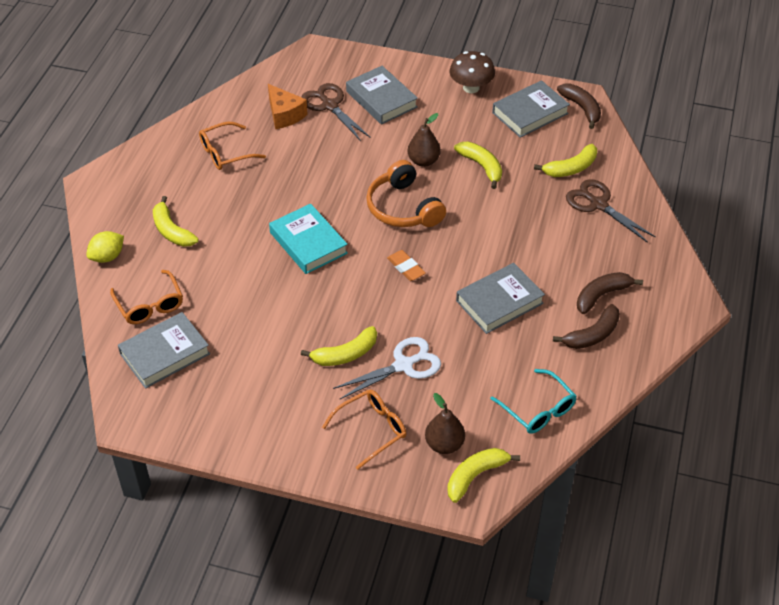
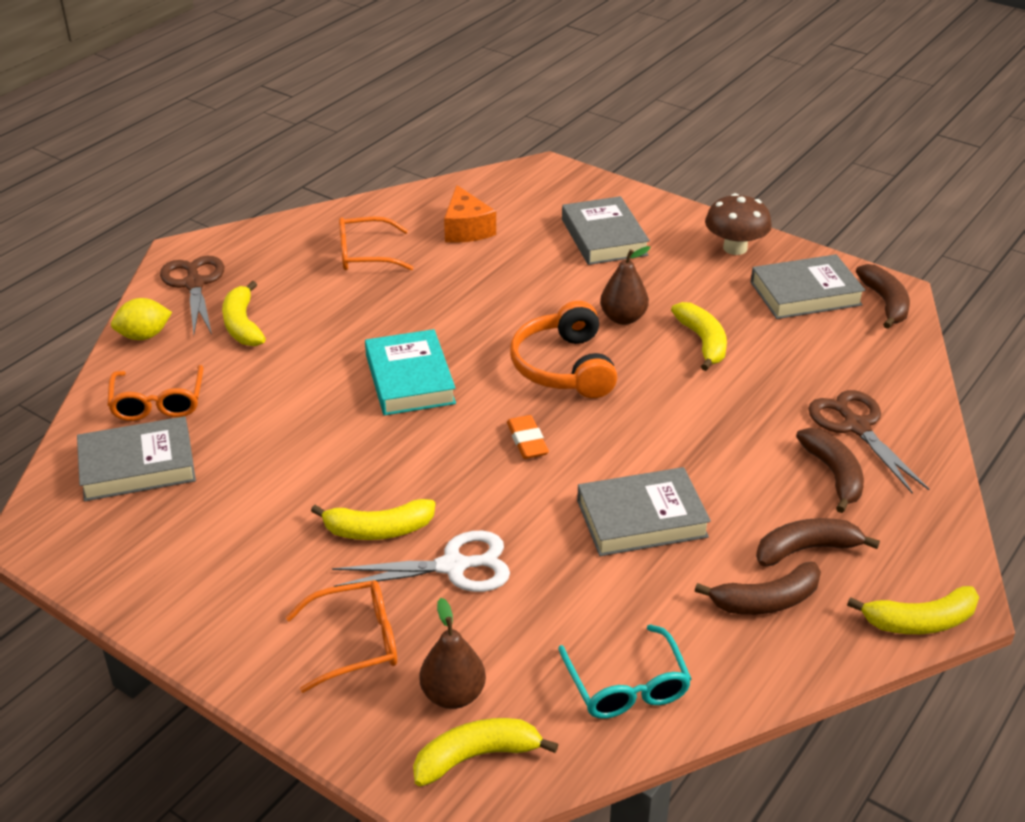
camera: 20 degrees right, 10 degrees down
(330, 105) = (531, 231): brown scissors -> brown scissors (194, 284)
(571, 168) = (835, 372): yellow banana -> yellow banana (920, 622)
(598, 241) = (834, 475): none -> brown banana

